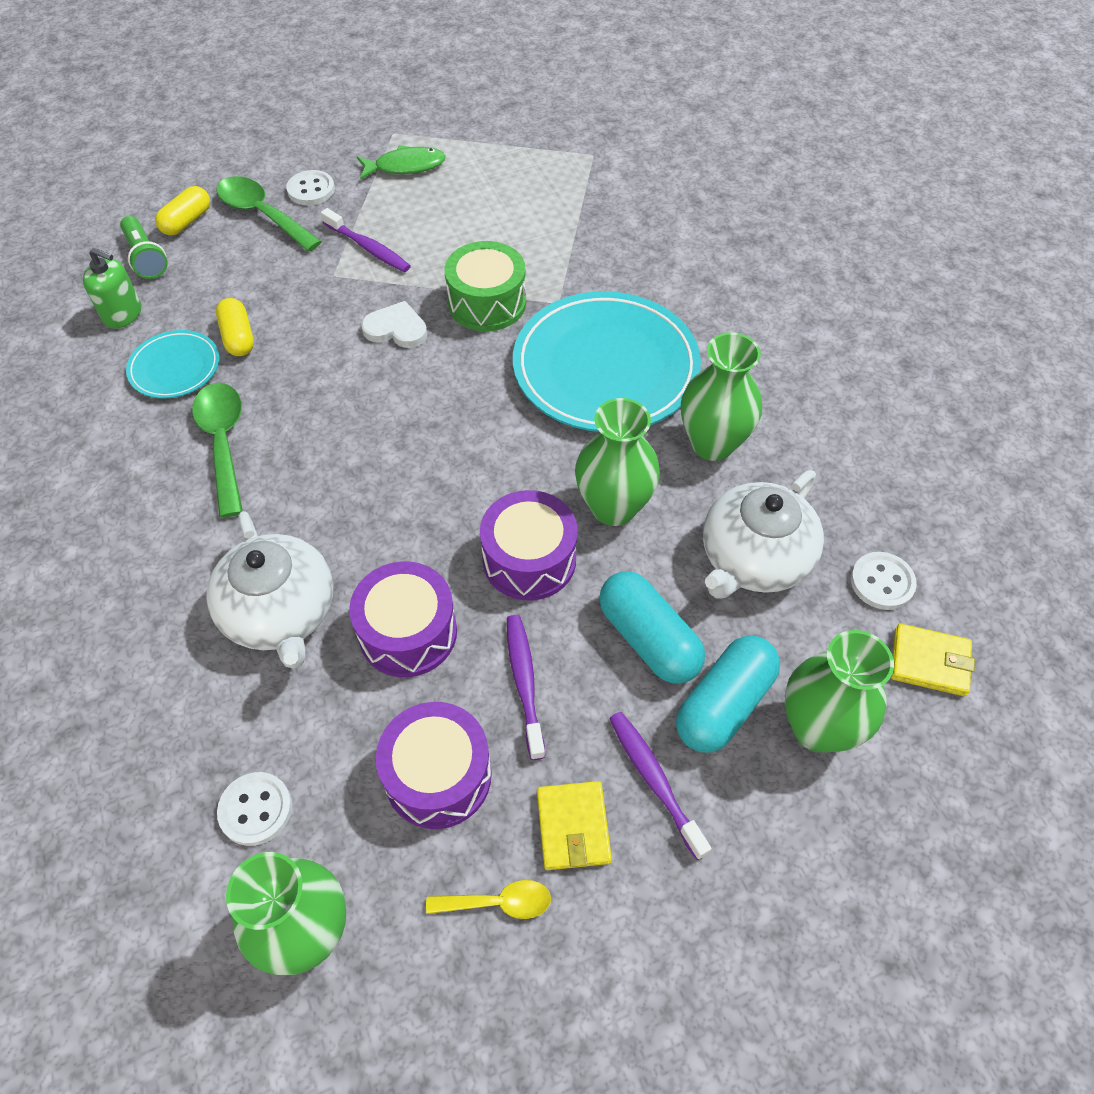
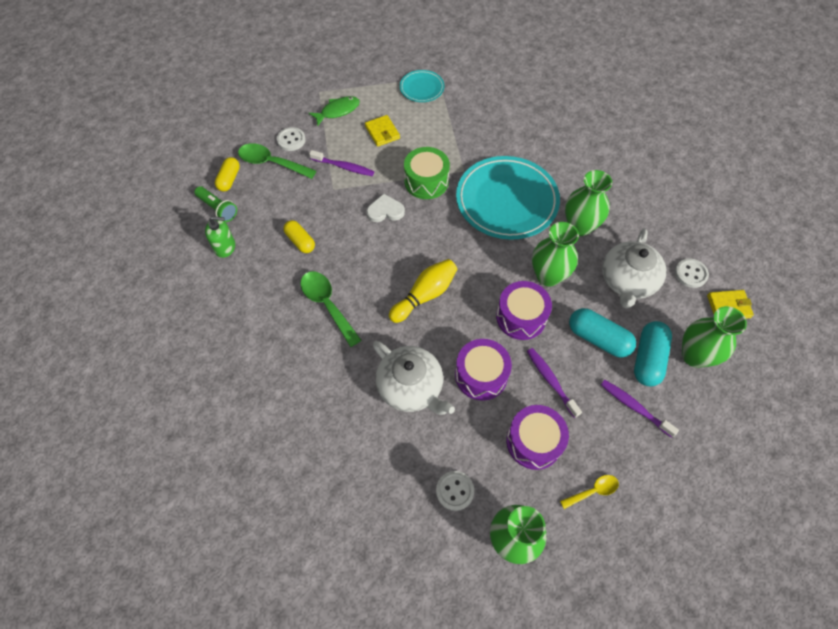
camera: 20 degrees left, 5 degrees up
(175, 368) = (274, 270): turquoise plate -> turquoise plate (422, 88)
(386, 475) = (425, 295): none -> yellow bowling pin
(573, 827) = (609, 443): yellow wallet -> yellow wallet (382, 132)

